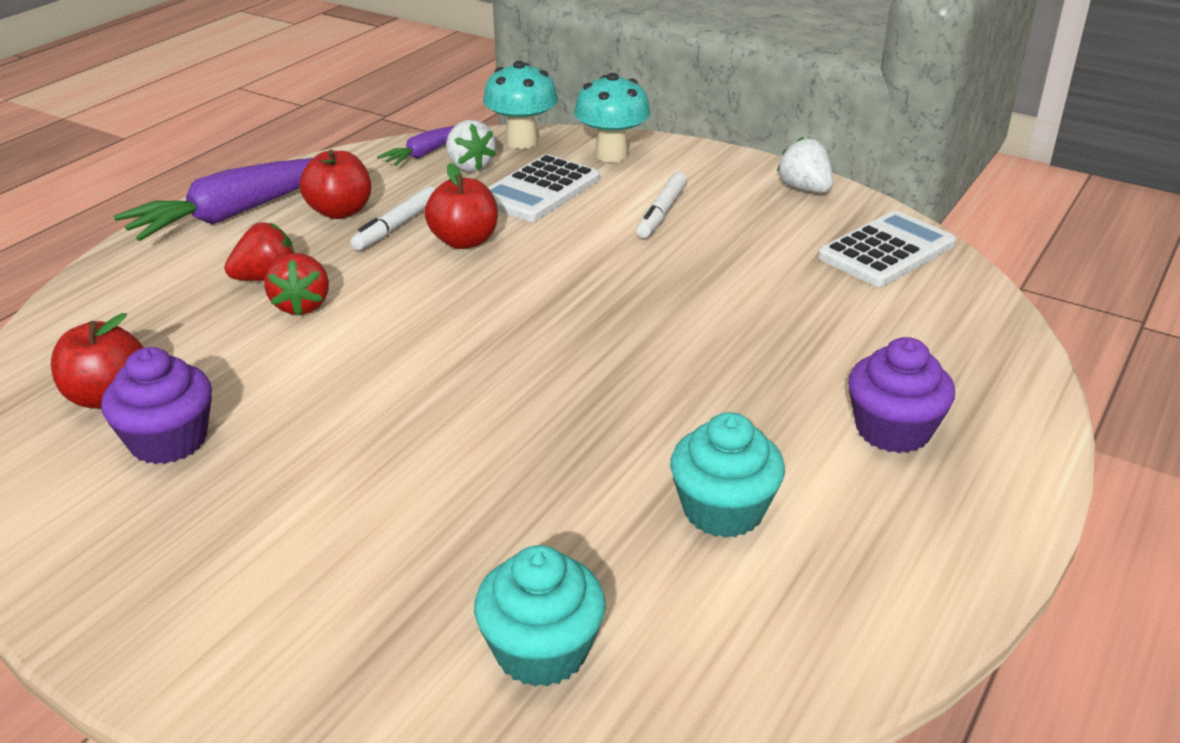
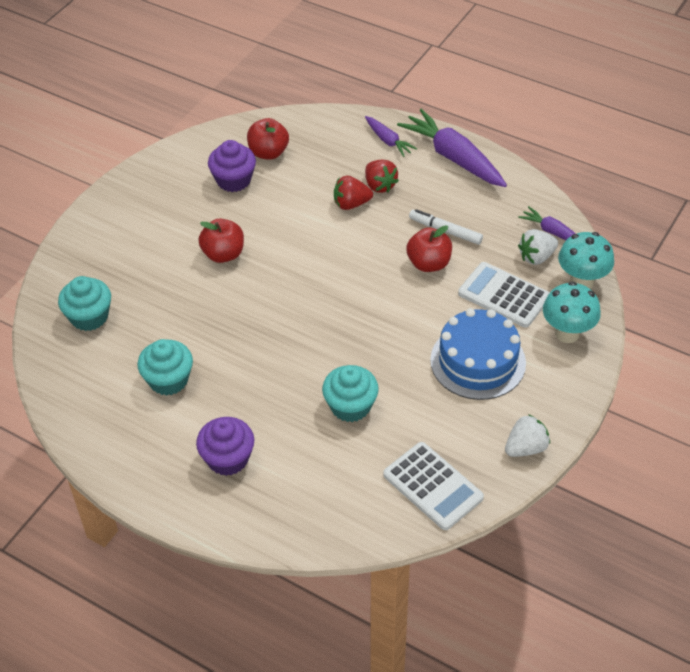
camera: 90 degrees right, 15 degrees up
(155, 268) = (388, 140): none -> purple carrot
(340, 212) = (462, 203): red apple -> red apple (223, 254)
(661, 212) = (478, 361): white marker -> blue cake
(757, 311) = (350, 406): none -> turquoise cupcake

